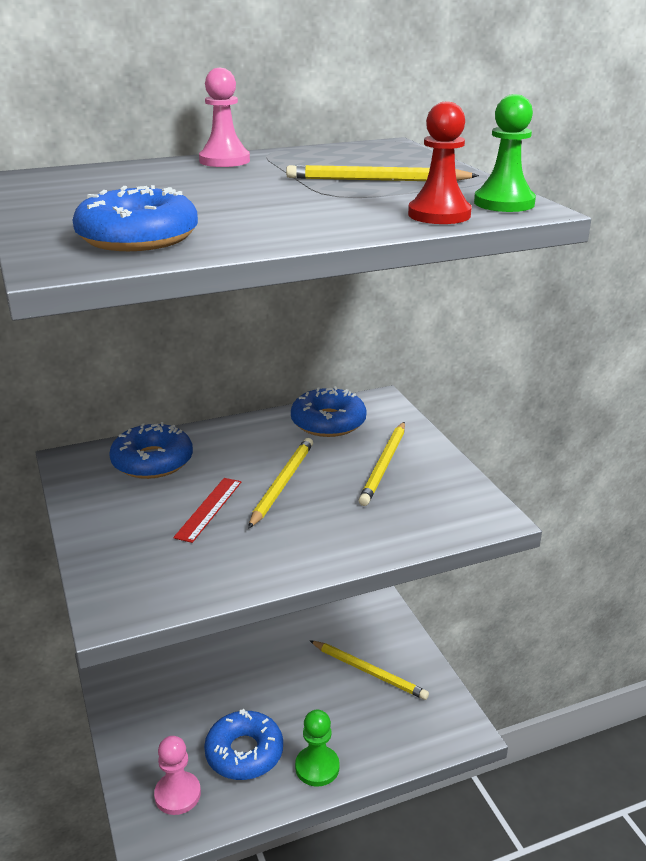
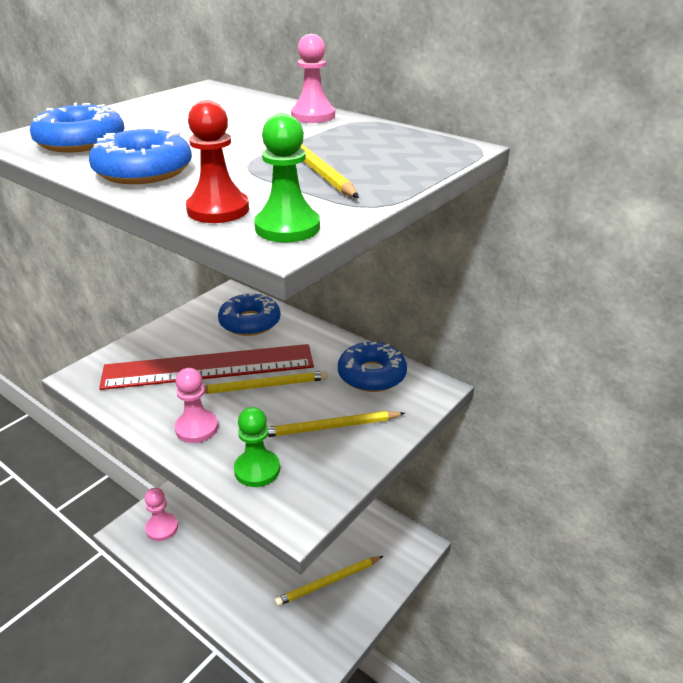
camera: 60 degrees right, 5 degrees up
(209, 509) = (209, 367): red ruler -> red ruler, size x2.44
(244, 752) = (210, 544): blue donut -> blue donut (143, 171)
(312, 542) = (197, 428): none -> pink pawn
(317, 767) = (218, 592): green pawn -> green pawn (257, 470)
(369, 671) = (328, 582): yellow pencil -> yellow pencil turned 60 degrees clockwise

